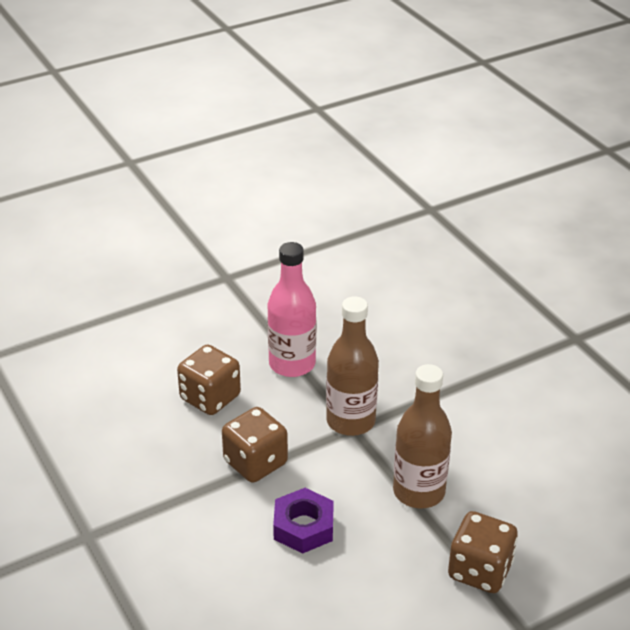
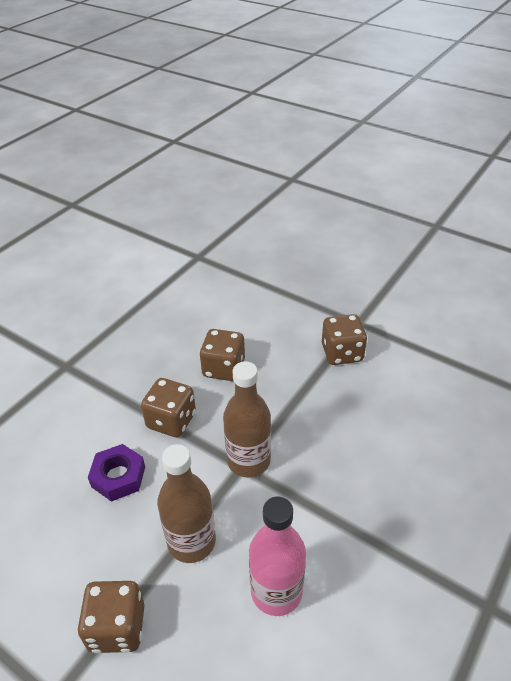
camera: 65 degrees right, 5 degrees up
(260, 305) = (342, 353): none -> brown dice
(292, 364) = (290, 398): pink bottle -> pink bottle (276, 591)

